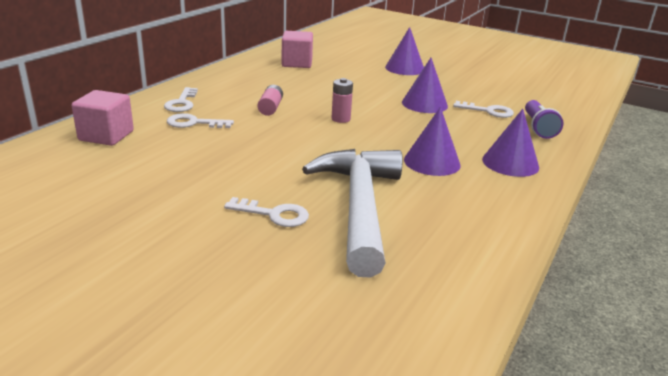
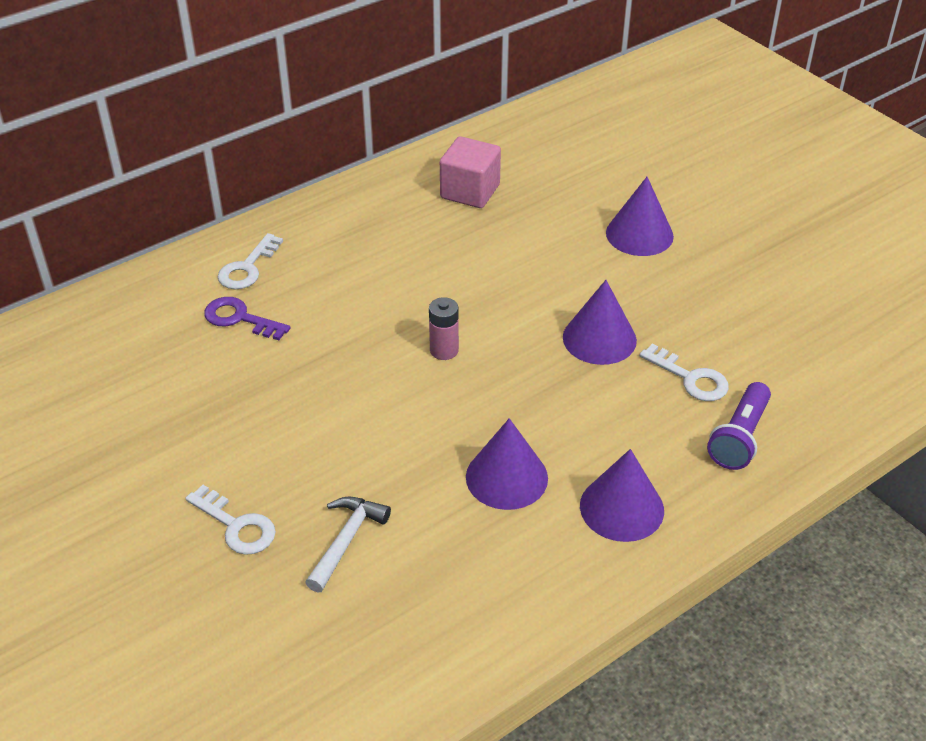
camera: 25 degrees right, 15 degrees up
(106, 136) = (121, 324): pink cube -> none
(194, 123) = (240, 318): white key -> purple key
(270, 108) = (360, 303): pink battery -> none
(359, 207) = (346, 541): white hammer -> white hammer, size x0.45

